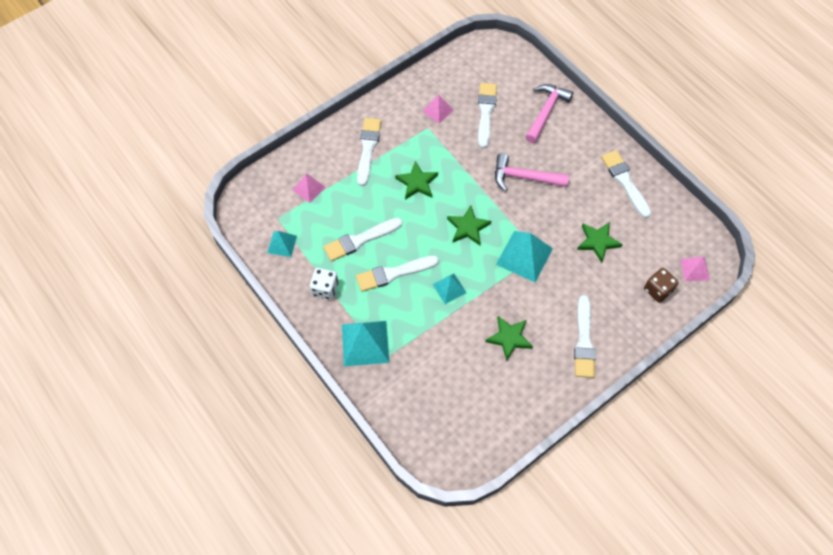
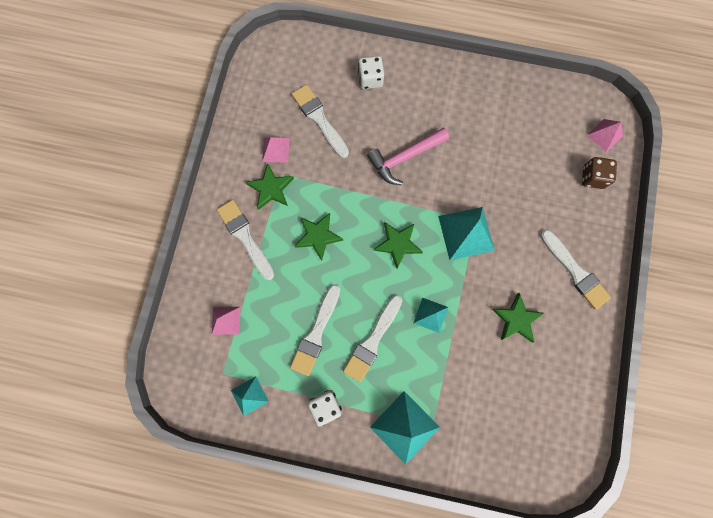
camera: 40 degrees left, 15 degrees up
(546, 112) = (370, 79): pink hammer -> white dice
(598, 242) = (512, 171): green star -> green star (271, 188)
(625, 181) = (488, 97): white brush -> none

